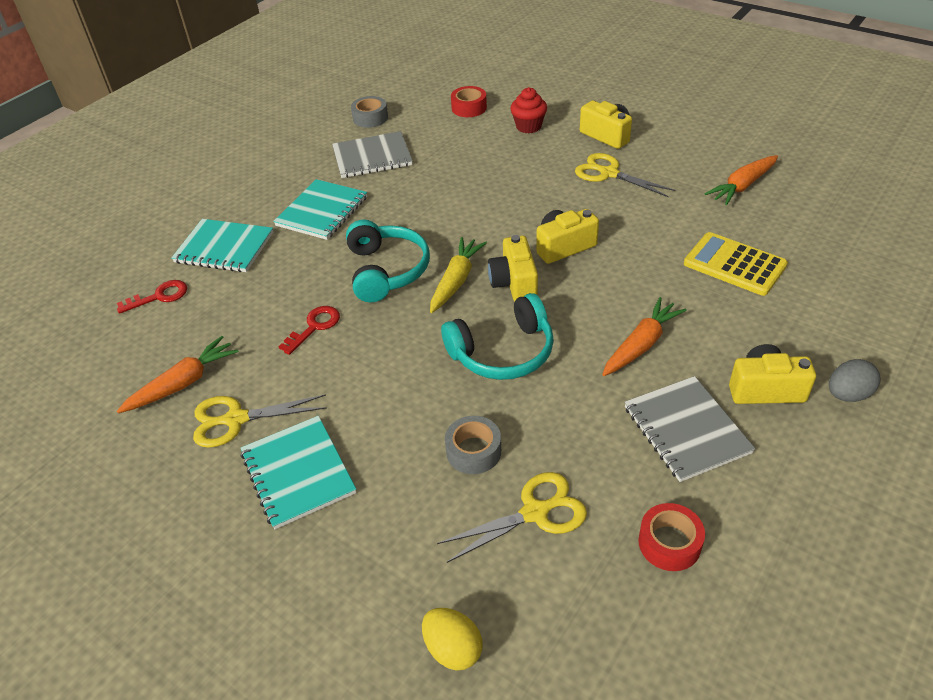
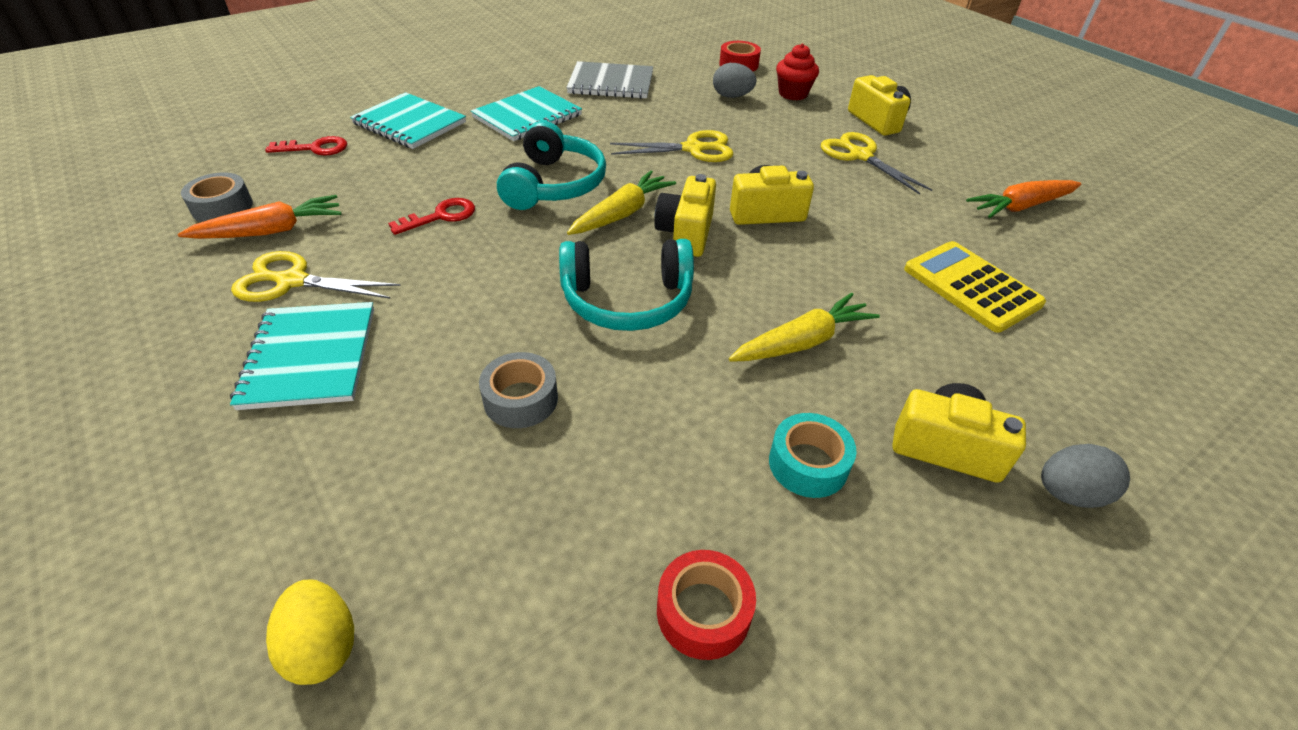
camera: 15 degrees right, 0 degrees up
(370, 118) = (632, 51): grey tape -> grey tape (222, 207)
(481, 143) = (732, 96): none -> grey egg
(535, 512) = (547, 501): yellow scissors -> yellow scissors (693, 149)
(641, 345) = (802, 342): orange carrot -> yellow carrot
(686, 430) = (808, 464): grey notebook -> turquoise tape

